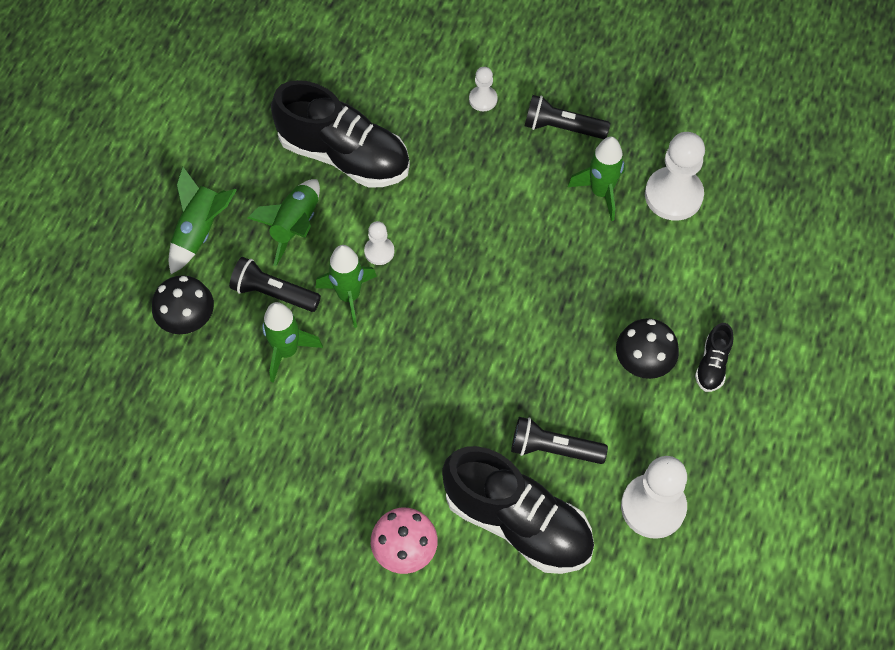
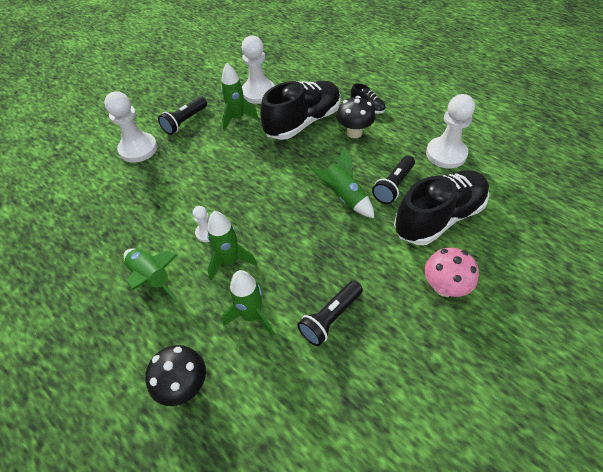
camera: 65 degrees left, 10 degrees down
(200, 231) = (109, 348): green rocket -> green rocket (344, 196)
(273, 293) = (198, 310): black flashlight -> black flashlight (330, 317)
(344, 155) = (119, 231): black shoe -> black shoe (303, 122)
(483, 99) = (138, 149): white pawn -> white pawn, size x1.97

